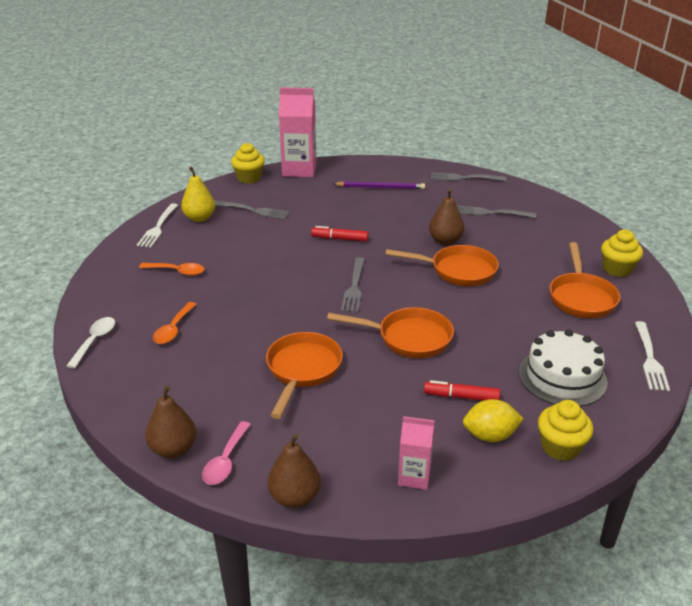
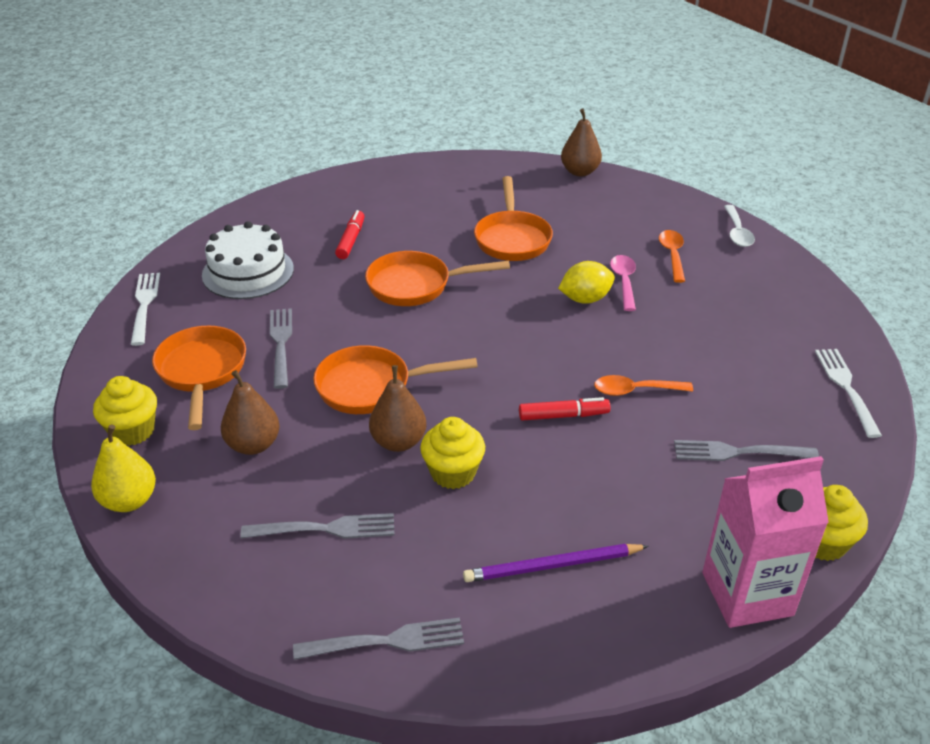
camera: 165 degrees right, 5 degrees up
(177, 271) = (740, 321): orange spoon -> orange spoon (635, 390)
(199, 218) = (806, 418): yellow pear -> yellow pear (129, 501)
(226, 461) = (533, 171): pink spoon -> pink spoon (624, 281)
(295, 497) = (468, 161): brown pear -> brown pear (253, 445)
(354, 287) = (503, 337): grey fork -> grey fork (281, 344)
(414, 476) = (382, 183): pink carton -> none
(461, 396) = (351, 240): red marker -> red marker turned 75 degrees counterclockwise
(490, 435) = (322, 216): yellow lemon -> yellow lemon (585, 299)
(560, 447) = (261, 216): yellow cupcake -> yellow cupcake (453, 473)

